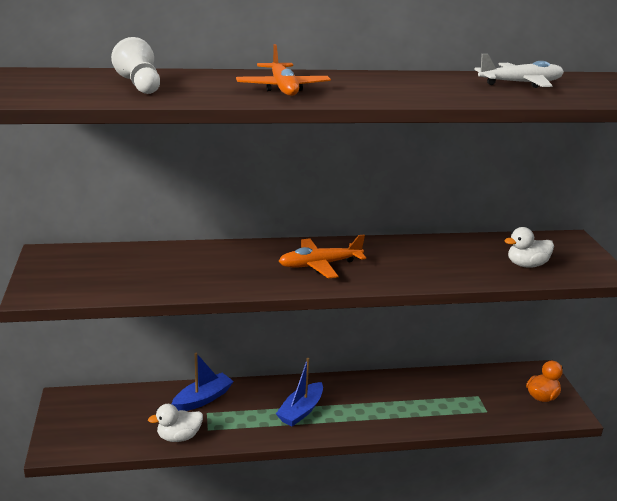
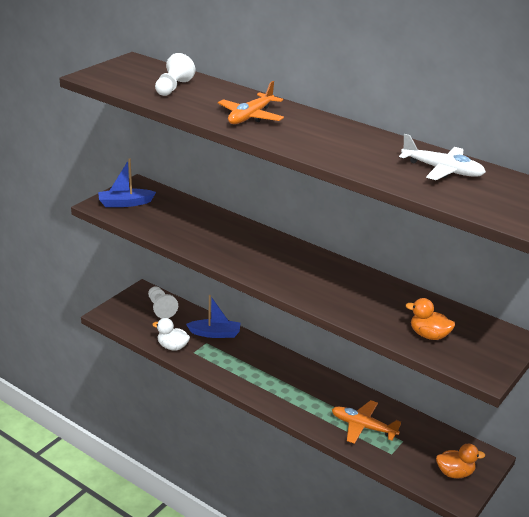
camera: 45 degrees right, 5 degrees up
(111, 406) = (161, 308): none -> white pawn
(301, 411) = (262, 375): blue boat -> blue boat (125, 203)
(319, 265) = (277, 263): orange plane -> orange plane (363, 427)
(526, 265) = (428, 335): white duck -> orange duck

